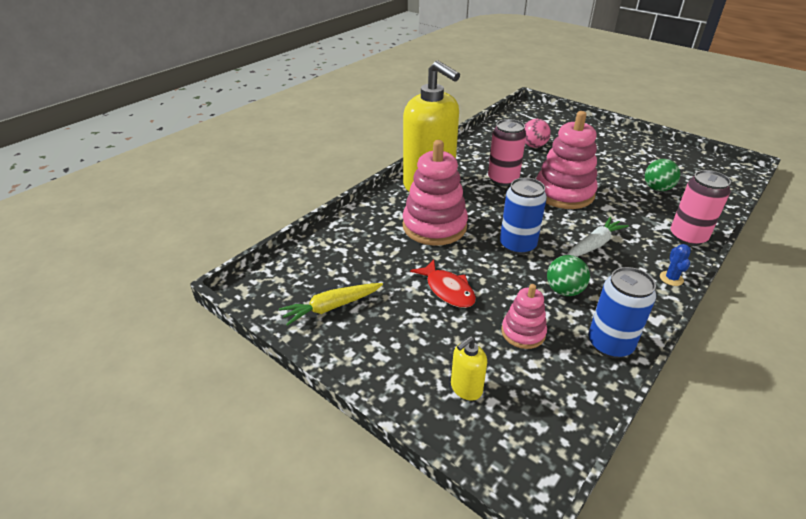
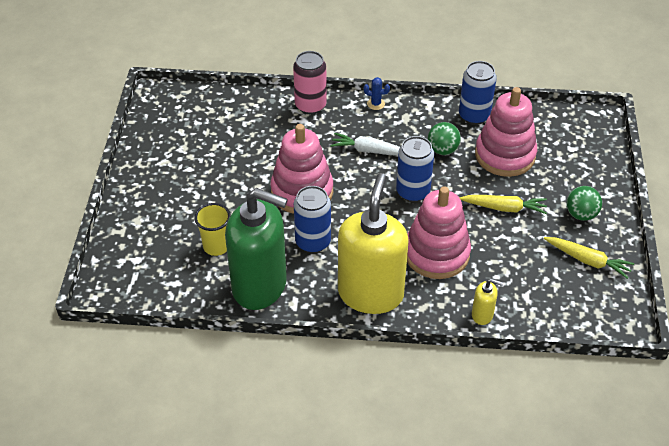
camera: 125 degrees left, 10 degrees up
(448, 290) = (504, 208): red fish -> yellow carrot
(466, 388) = (575, 162): yellow soap dispenser -> yellow soap dispenser (482, 315)
(481, 149) = (260, 286): none -> green soap dispenser
(503, 179) = (313, 242): pink can -> blue can
(523, 332) = (505, 155): pink stacking toy -> pink stacking toy, size x1.85
(533, 146) = (216, 246): pink ball -> yellow cup
(657, 188) = (240, 136): green ball -> green ball (581, 214)
(671, 278) = (376, 104): blue cactus -> blue cactus turned 45 degrees clockwise

